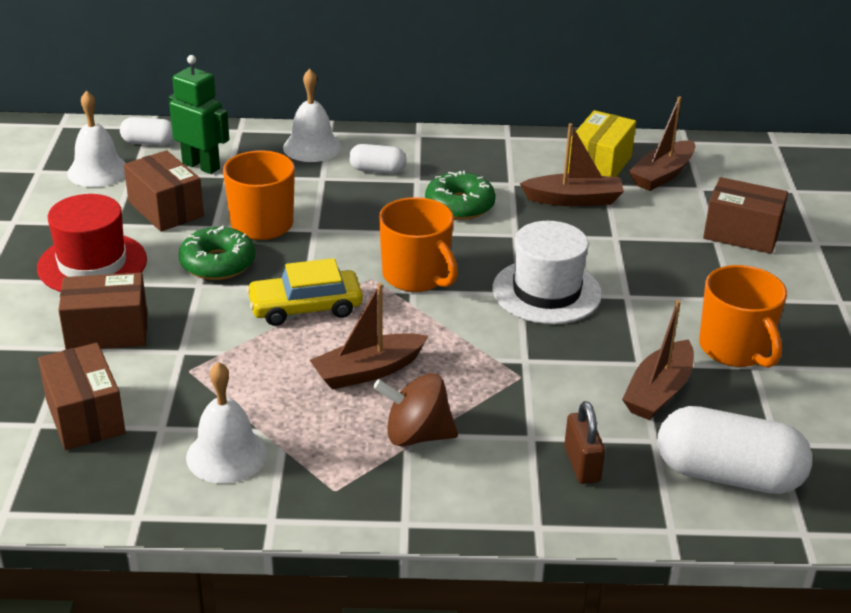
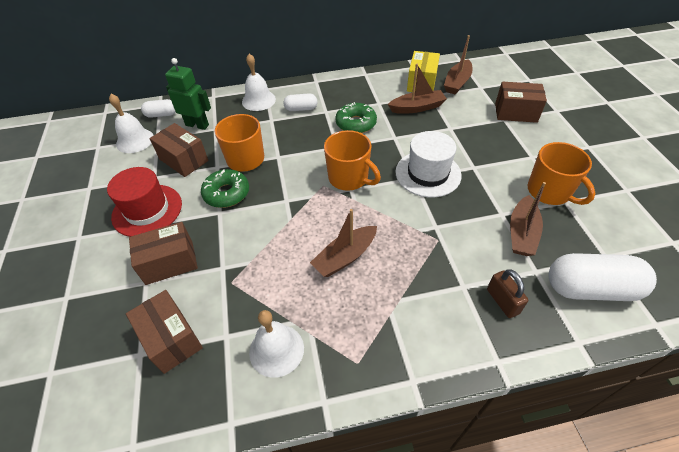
camera: 10 degrees left, 15 degrees up
(305, 307) = (290, 215): yellow car -> none
(416, 435) = (393, 302): brown spinning top -> none

